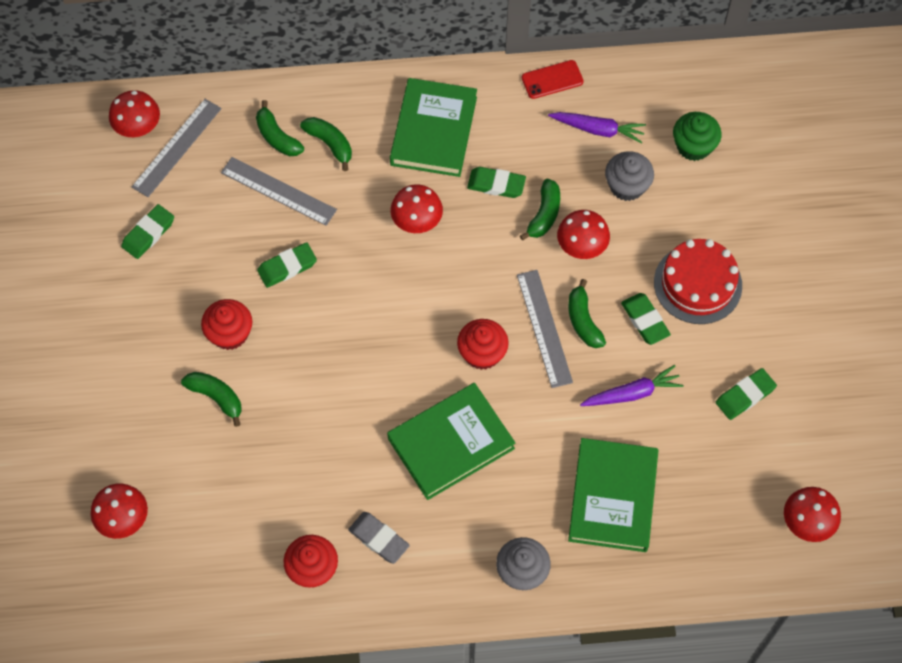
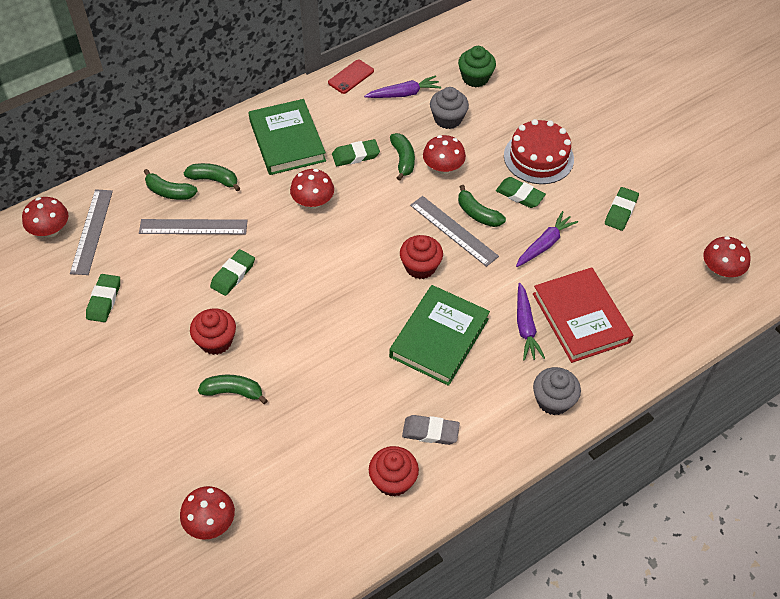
camera: 30 degrees left, 10 degrees down
(547, 477) = (525, 327): none -> purple carrot
(613, 497) = (581, 318): green book -> red book

